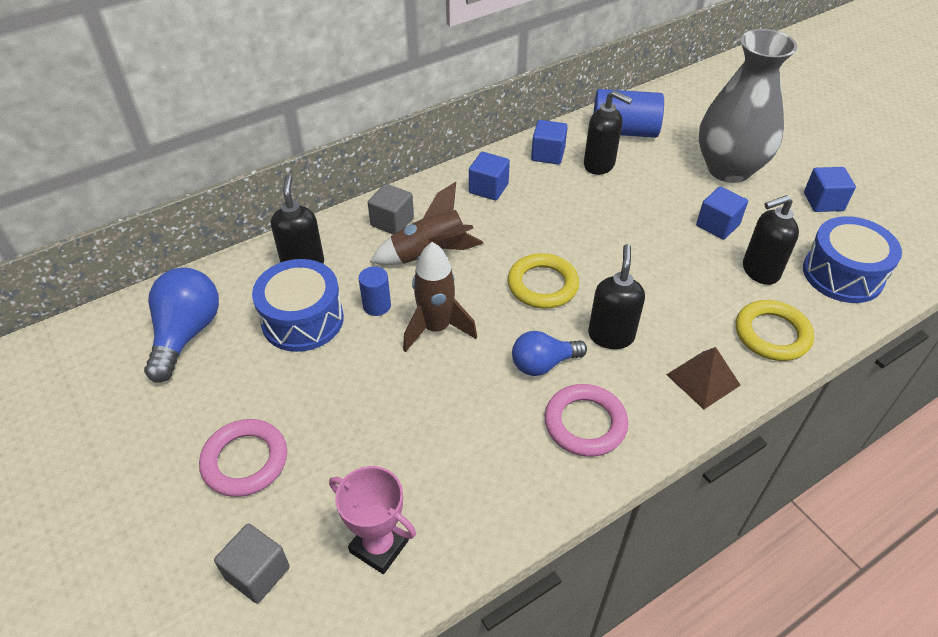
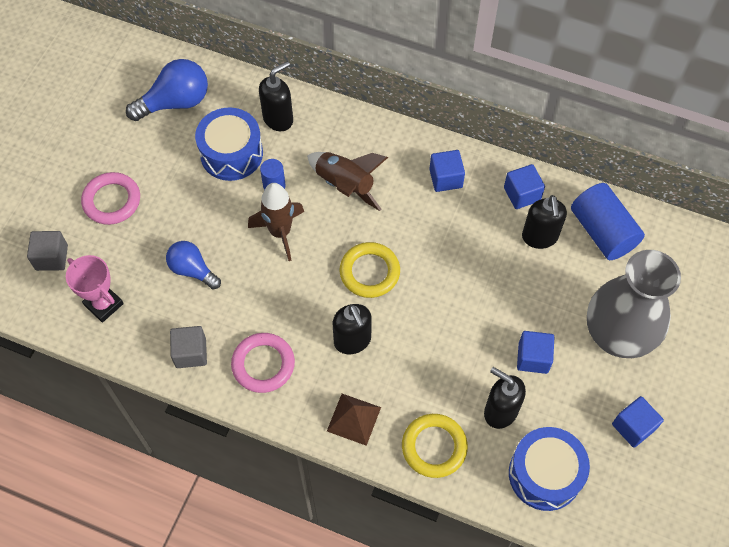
camera: 55 degrees right, 15 degrees up
(379, 546) = (104, 304): pink trophy -> pink trophy turned 45 degrees counterclockwise
(392, 222) = (359, 142): grey cube -> grey cube (191, 353)
(543, 364) = (295, 313): blue light bulb -> blue light bulb (192, 270)
(611, 335) = (352, 341): black soap dispenser -> black soap dispenser turned 90 degrees clockwise

